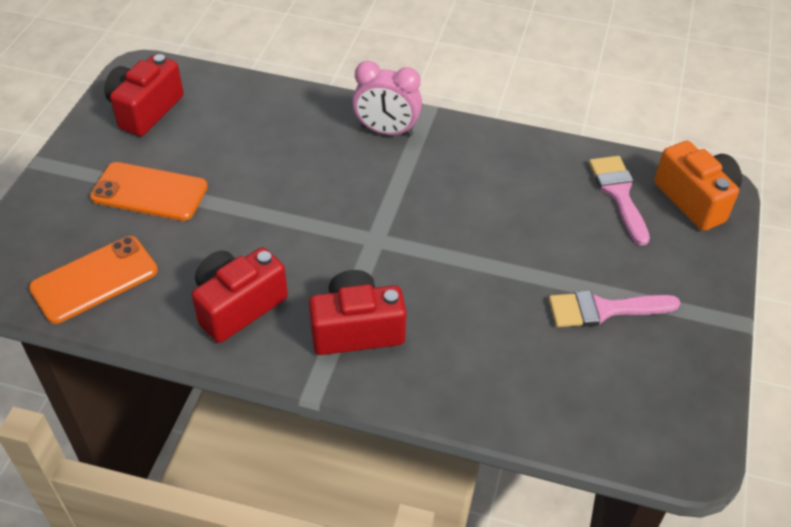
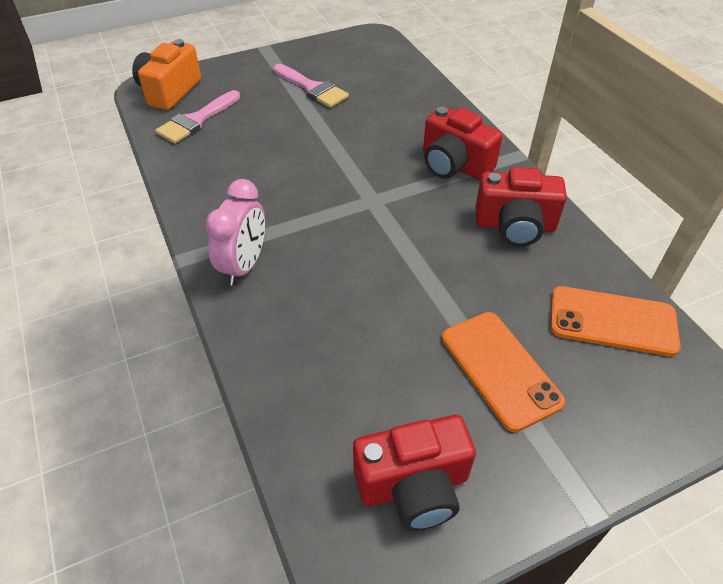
camera: 130 degrees left, 0 degrees up
(386, 131) = (244, 265): pink clock -> pink clock turned 45 degrees clockwise

